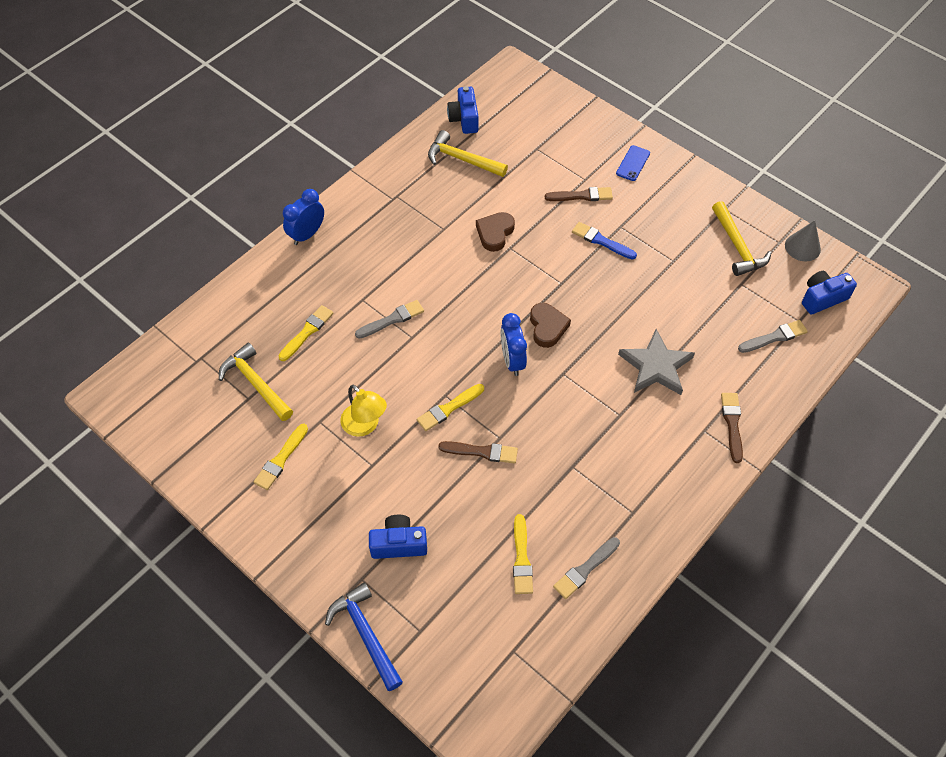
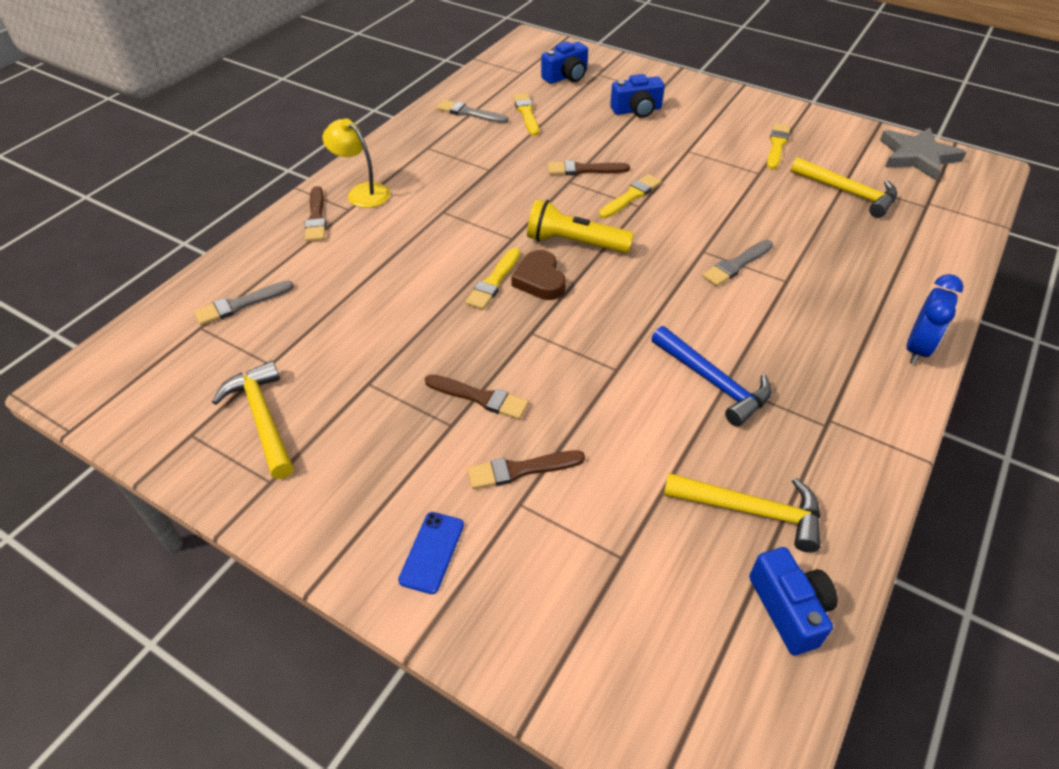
camera: 170 degrees right, 10 degrees down
(307, 332) = (829, 241): yellow brush -> yellow brush (493, 281)
(365, 425) = (711, 175): yellow lamp -> yellow lamp (362, 192)
(365, 634) = (639, 69): blue hammer -> blue hammer (713, 382)
(495, 233) = (646, 387): brown heart -> none
(512, 360) = (574, 243): blue clock -> yellow flashlight
(585, 569) = (469, 113): grey brush -> grey brush turned 105 degrees counterclockwise
(601, 241) = (480, 397): blue brush -> brown brush
(656, 366) = (400, 257): grey star -> grey star (917, 157)
(802, 247) = (154, 431): grey cone -> none
(822, 298) = (154, 360): blue camera -> blue camera (566, 76)

